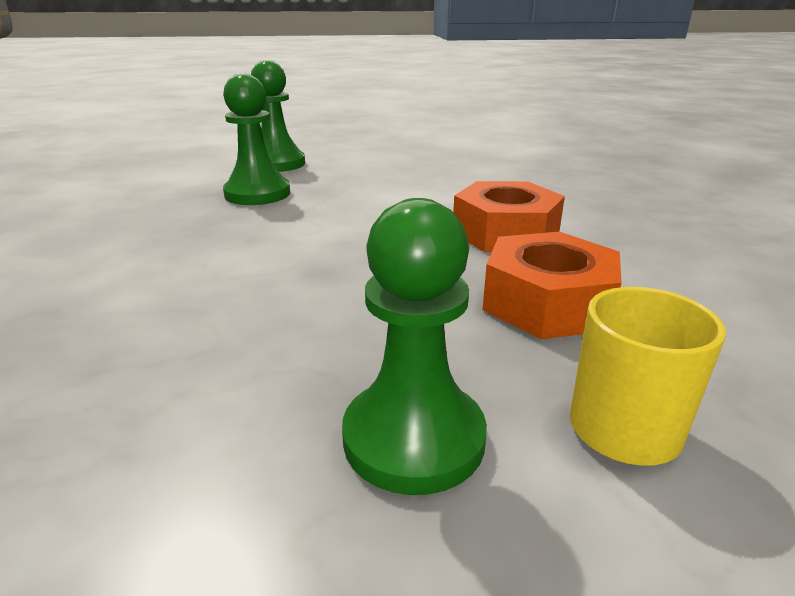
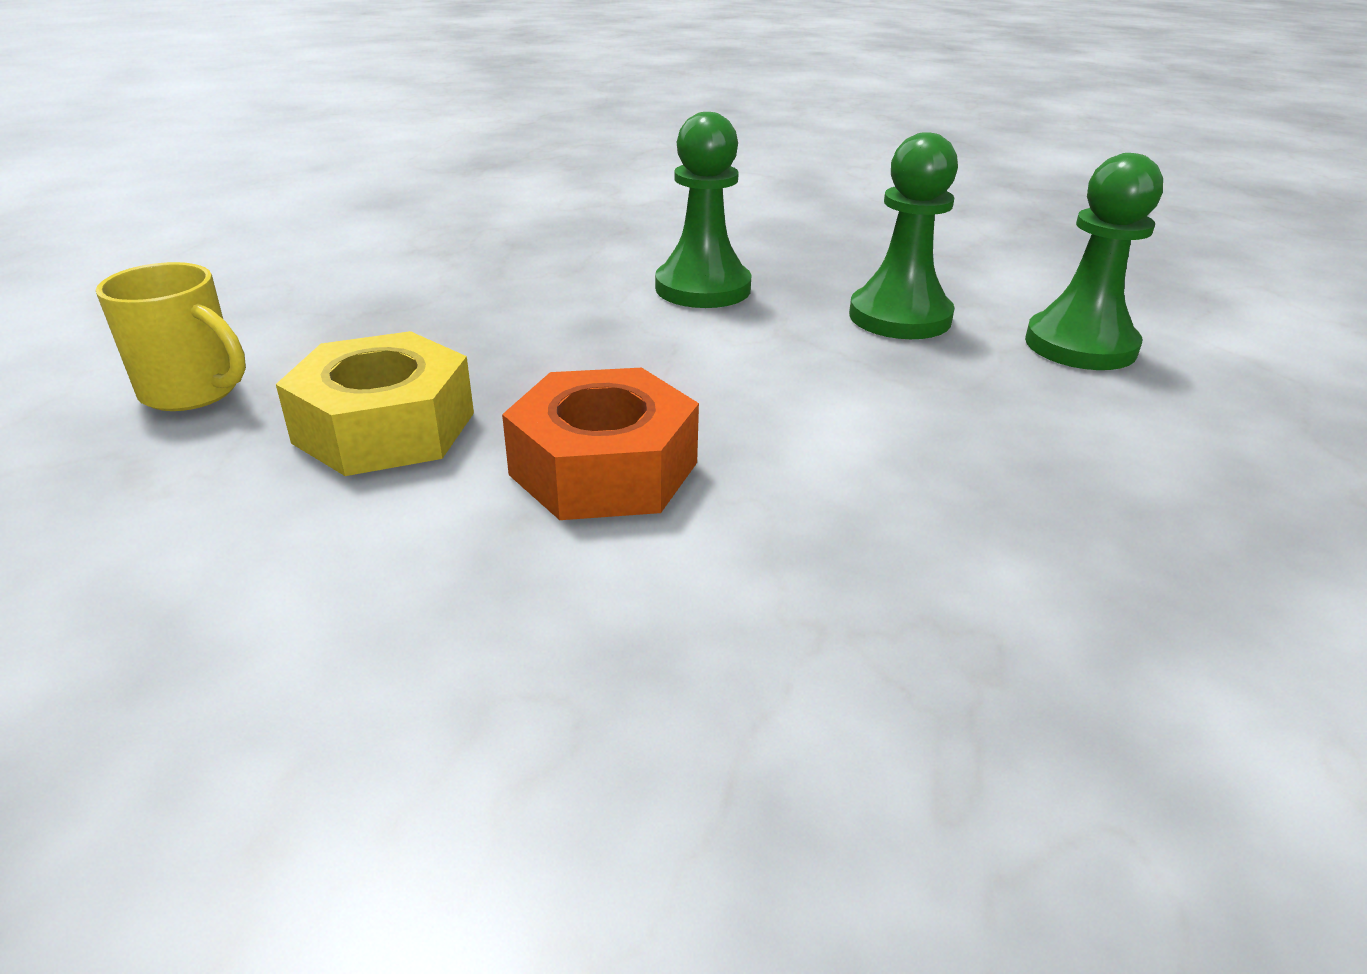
camera: 110 degrees right, 5 degrees up
(413, 438) = (304, 319): green pawn -> green pawn (703, 288)
(547, 303) = (385, 427): orange nut -> yellow nut

